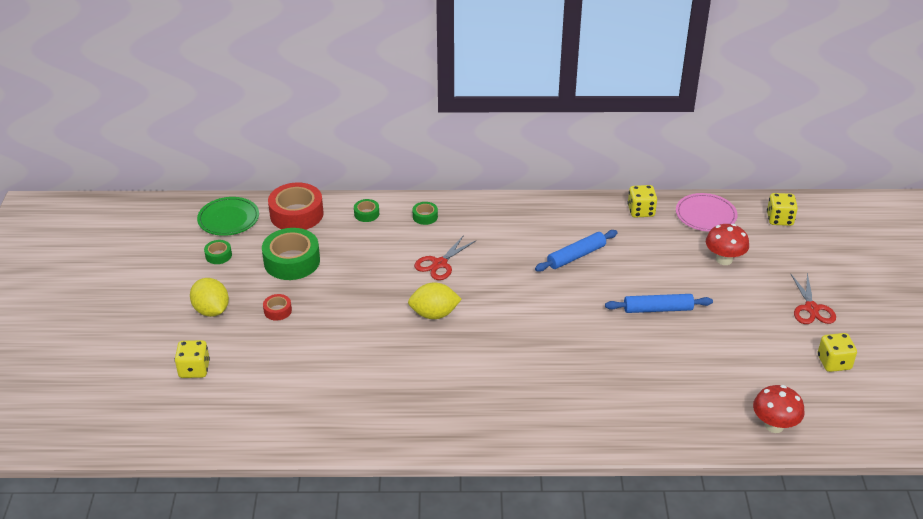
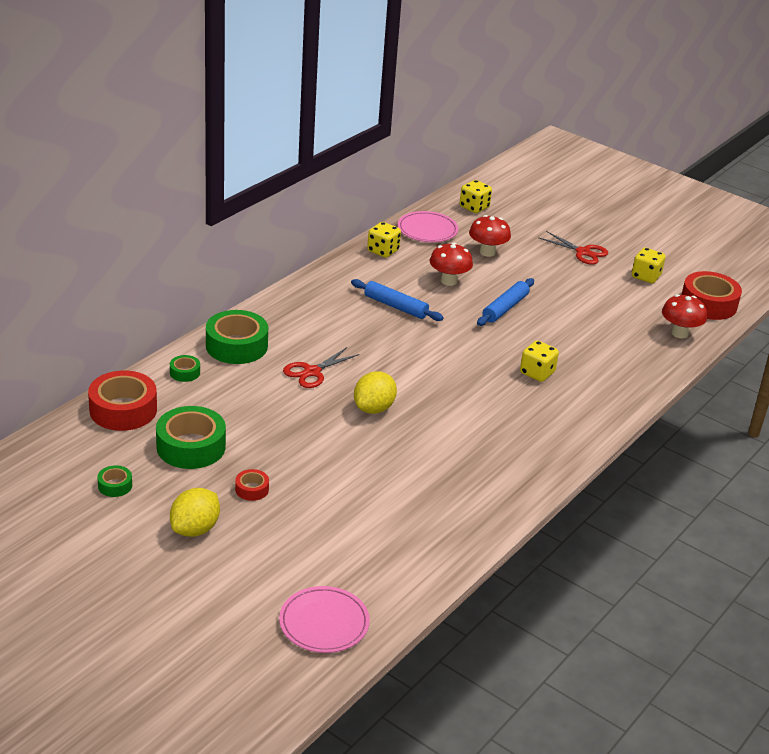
camera: 55 degrees left, 5 degrees down
(176, 417) = (324, 623): none -> pink plate
(194, 369) = (269, 580): yellow dice -> yellow dice (537, 373)
(211, 310) = (195, 529): yellow lemon -> yellow lemon turned 60 degrees counterclockwise
(228, 219) = (65, 452): green plate -> none
(425, 216) = (236, 346): green tape -> green tape, size x2.12
(439, 264) = (312, 372): red scissors -> red scissors turned 60 degrees clockwise
(576, 256) = (395, 306): blue rolling pin -> blue rolling pin turned 60 degrees counterclockwise
(651, 262) = (449, 281): none -> red mushroom
(852, 422) = (708, 304): none -> red tape

